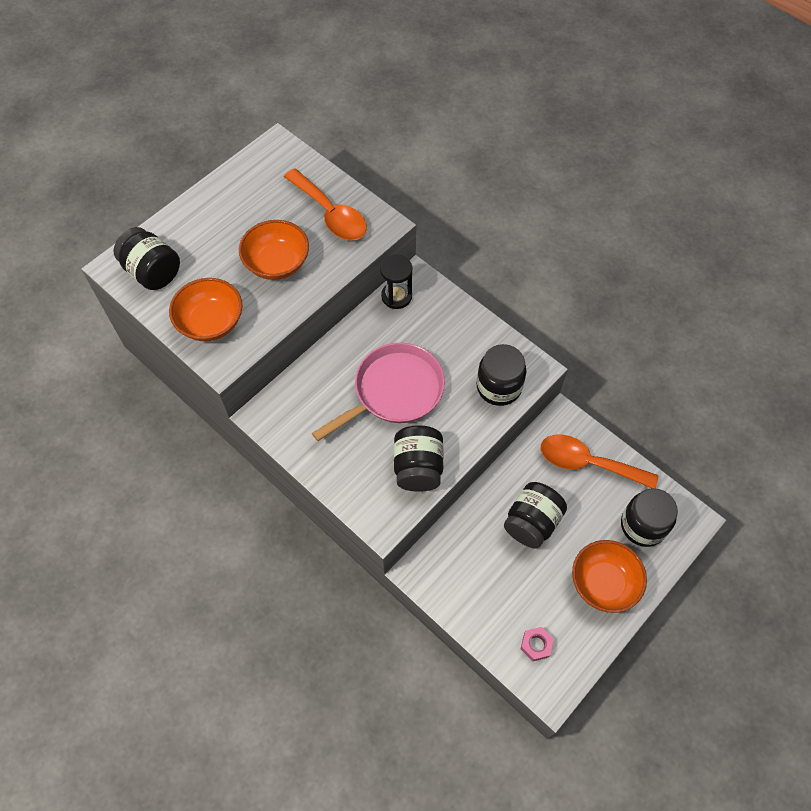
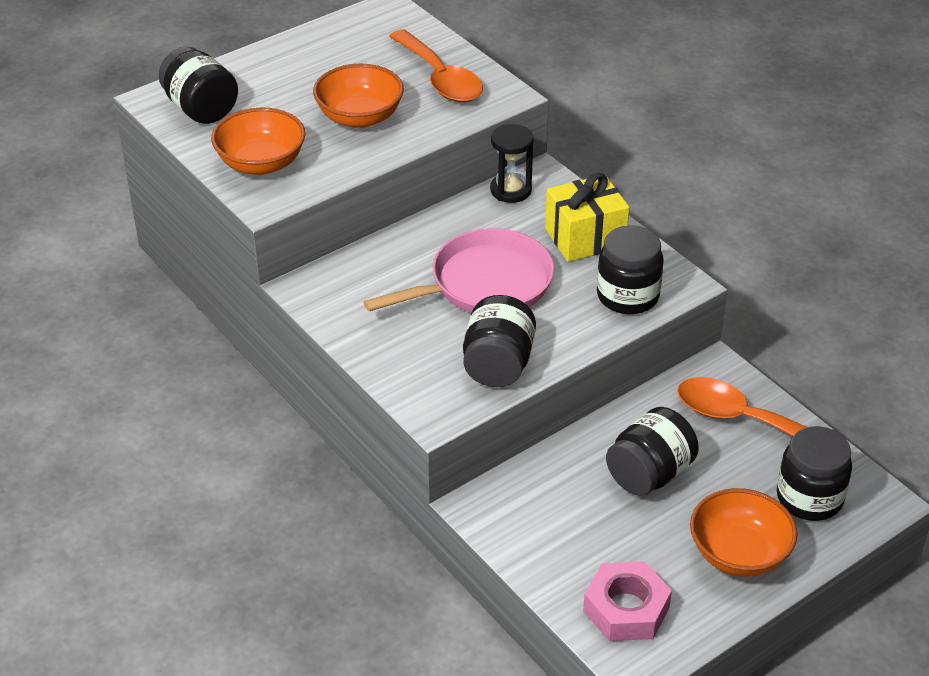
camera: 10 degrees right, 20 degrees down
(458, 335) = (585, 237): none -> yellow gift
(536, 645) = (626, 609): pink nut -> pink nut, size x1.81

